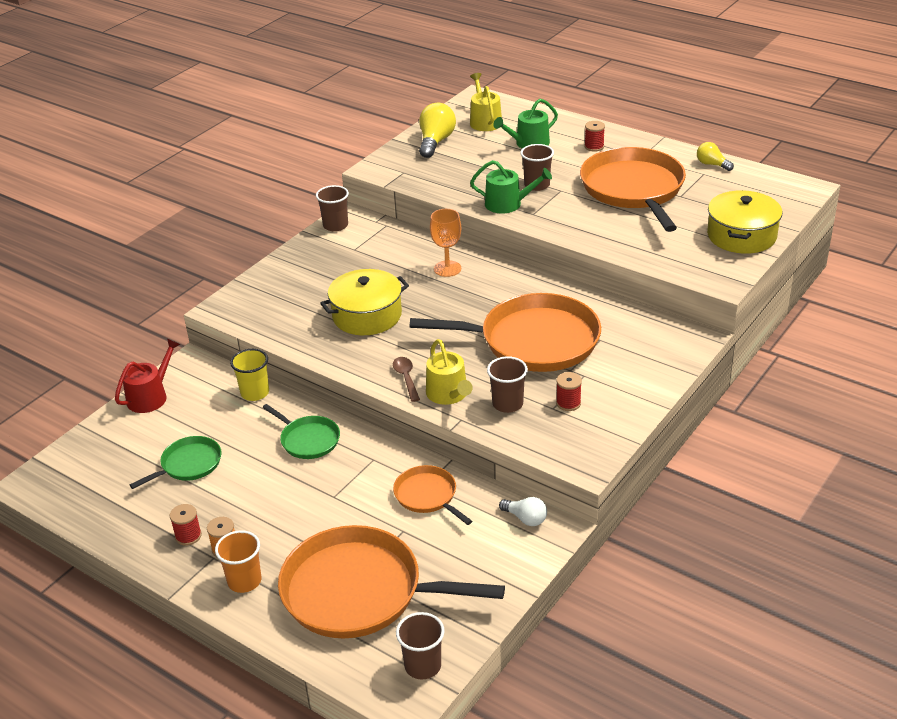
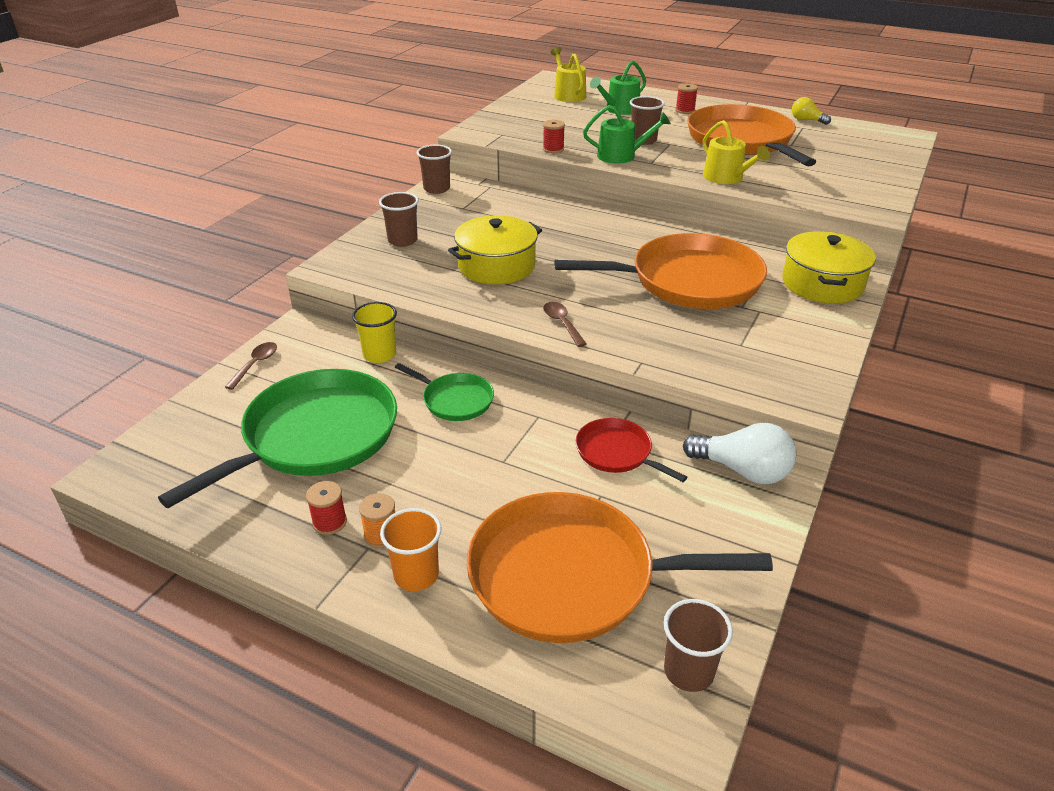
camera: 10 degrees left, 0 degrees up
(150, 396) = (255, 365): red watering can -> brown spoon
(188, 464) = (314, 436): green pan -> green pan, size x2.05
(427, 496) = (617, 453): orange pan -> red pan
(435, 142) = (526, 111): yellow light bulb -> none
(447, 269) = (568, 221): orange goblet -> none
(449, 394) = (617, 337): yellow watering can -> yellow watering can (726, 178)
(507, 404) = (688, 343): brown cup -> brown cup (402, 240)
(525, 518) = (742, 470): white light bulb -> white light bulb, size x1.72
(568, 403) = (756, 339): red spool -> red spool (553, 149)
(741, 236) = (871, 173): yellow pot -> yellow pot (822, 283)

